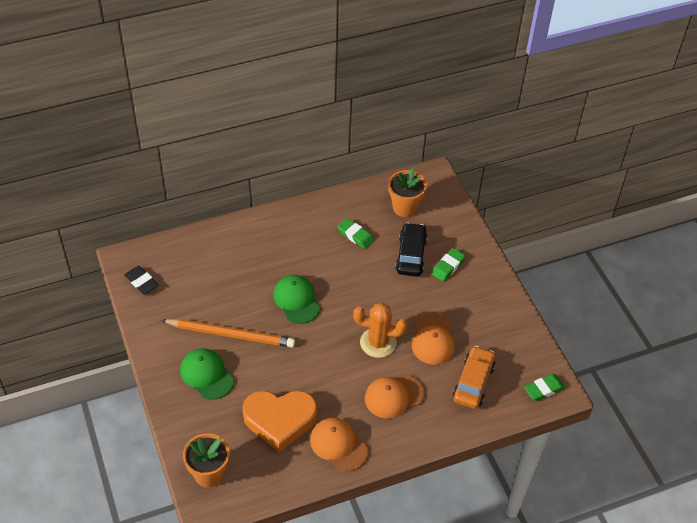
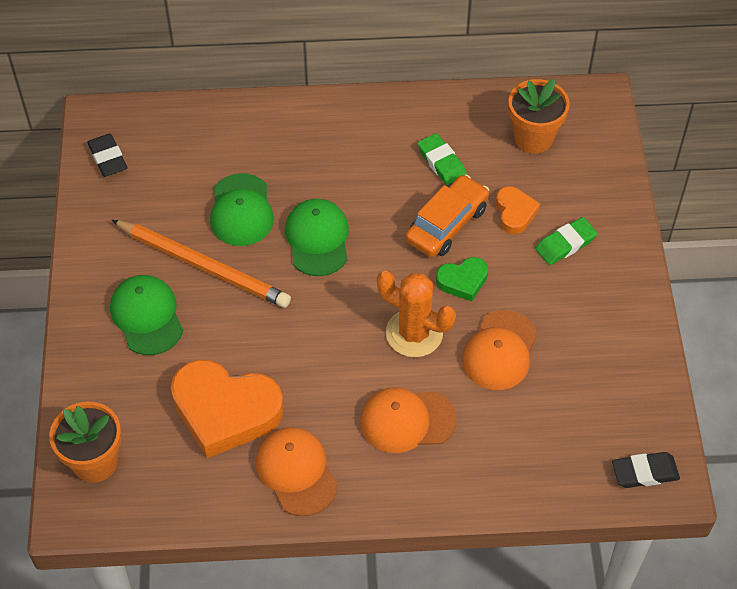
camera: 20 degrees right, 5 degrees up
(241, 294) = (241, 210): none -> green cap
(395, 304) = (463, 281): none -> green heart
(411, 255) = (515, 213): black car -> orange heart
(473, 382) = (537, 432): orange car -> orange car (447, 224)
(544, 389) = (644, 472): green eraser -> black eraser

